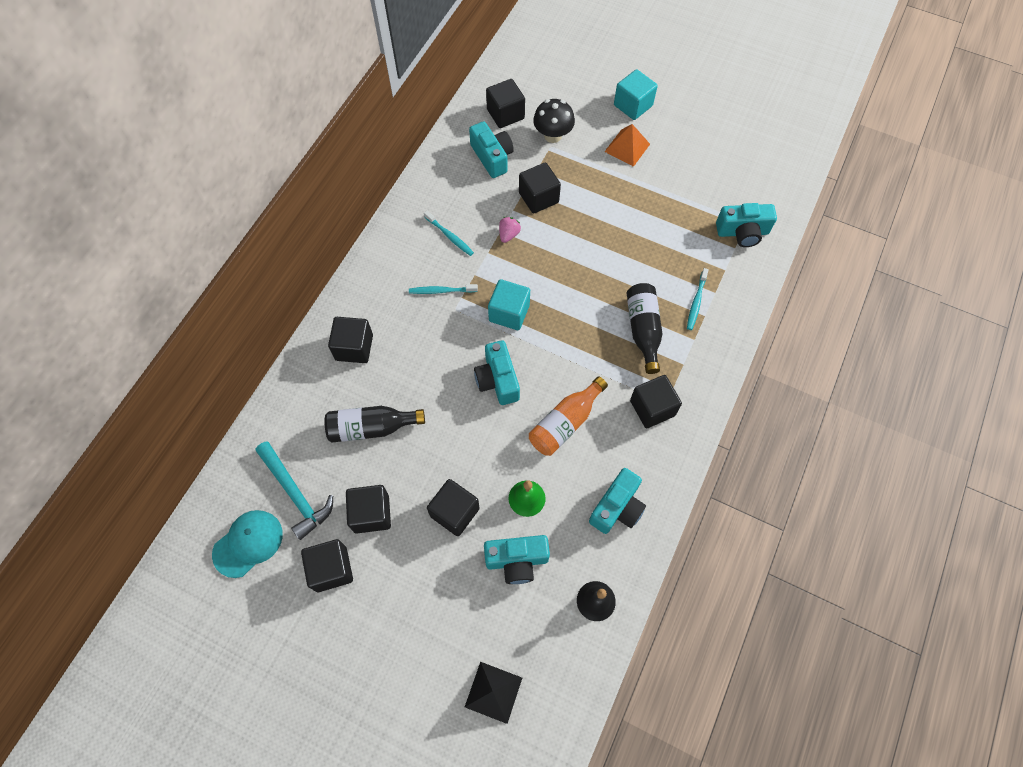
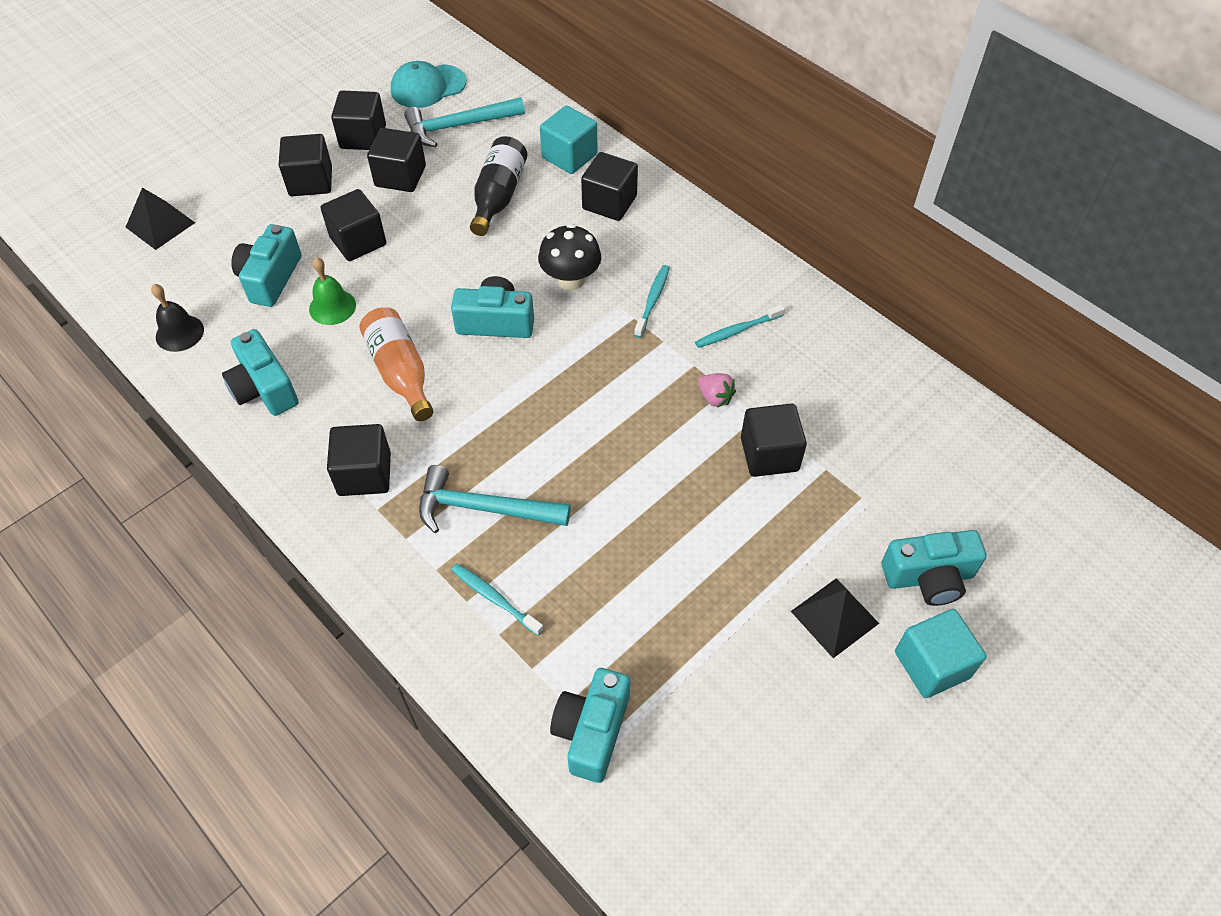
camera: 110 degrees right, 10 degrees down
(248, 543) = (428, 86): turquoise cap -> turquoise cap turned 90 degrees clockwise
(492, 157) = (867, 418): turquoise camera -> turquoise camera (929, 577)
(505, 114) = (954, 461): black cube -> black cube (311, 181)
(509, 313) = (586, 361): turquoise cube -> turquoise cube (569, 156)
(553, 135) = (890, 513): black mushroom -> black mushroom (570, 280)
(627, 147) = (834, 617): orange pyramid -> black pyramid
(643, 330) = (484, 508): black bottle -> turquoise hammer

